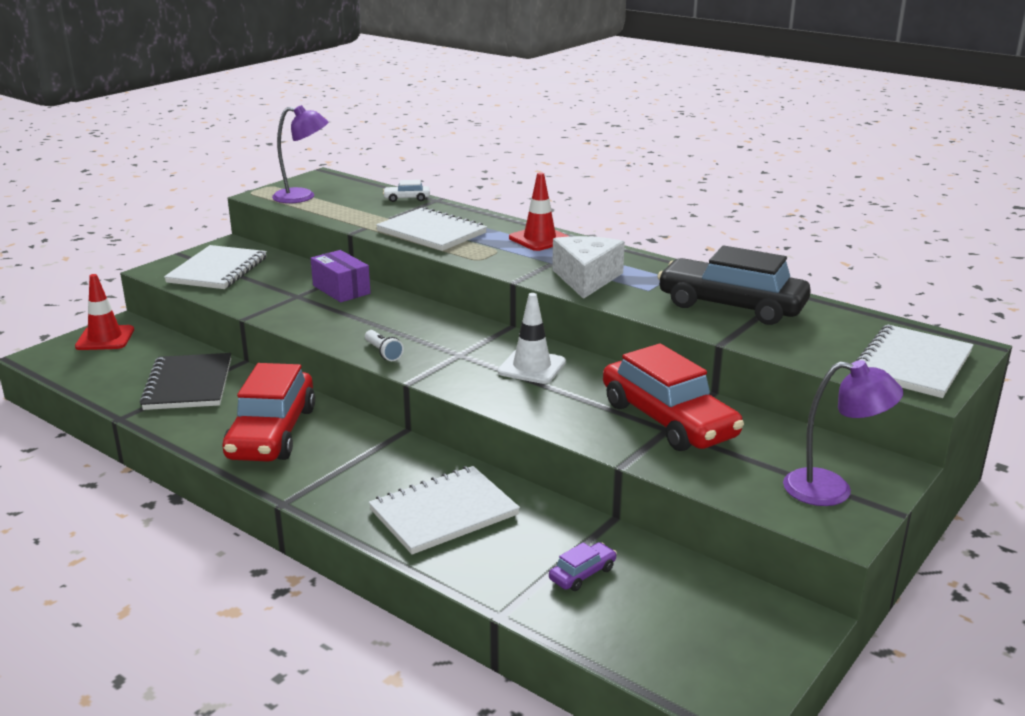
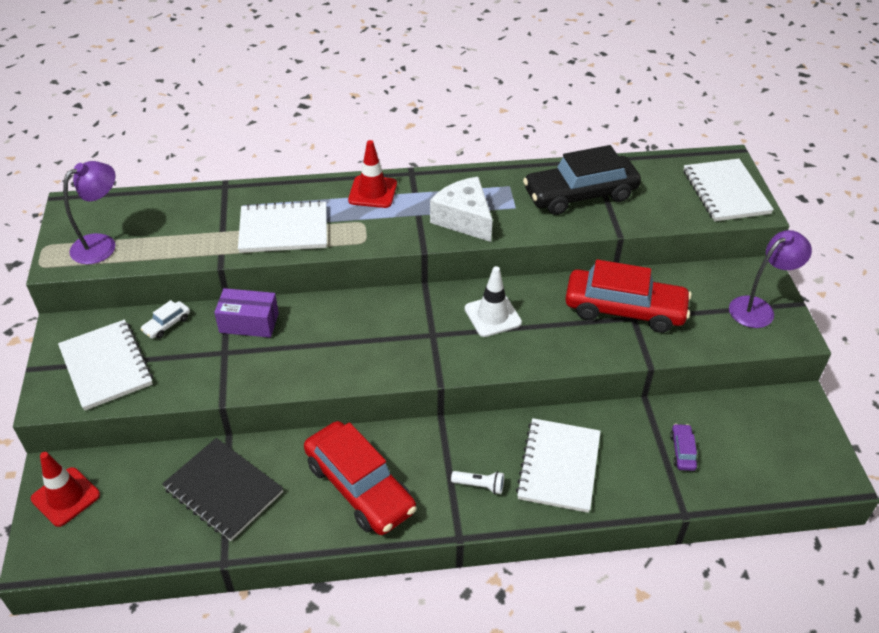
camera: 45 degrees left, 20 degrees up
(383, 352) = (381, 368): white flashlight -> white flashlight (479, 485)
(407, 198) = (198, 197): white car -> white car (167, 324)

